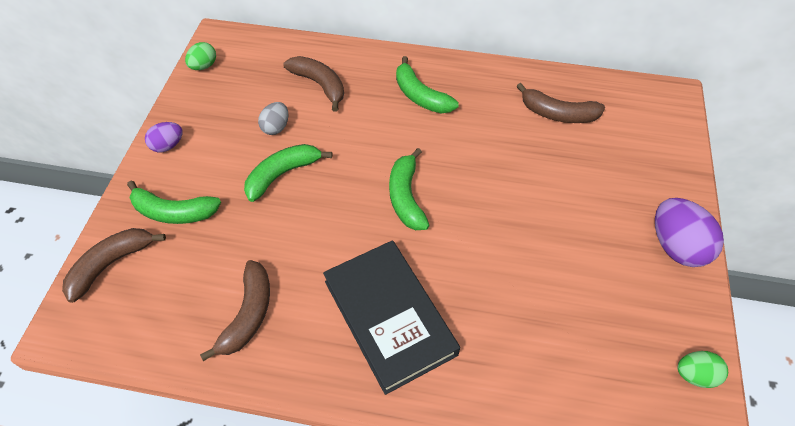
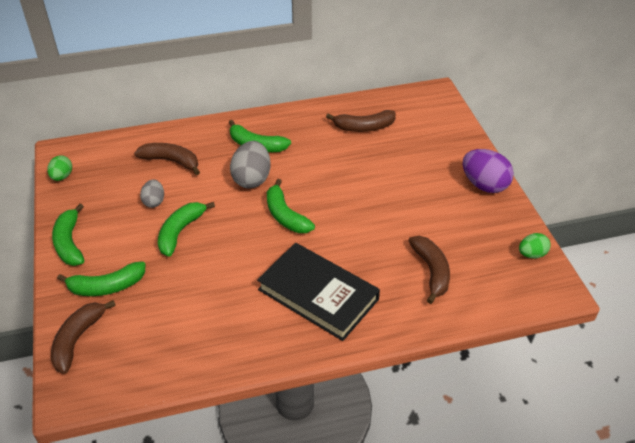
camera: 25 degrees left, 10 degrees down
(168, 146) = (69, 243): purple egg -> green banana
(248, 314) = (212, 331): brown banana -> brown banana (431, 271)
(393, 136) = (252, 179): none -> grey egg

